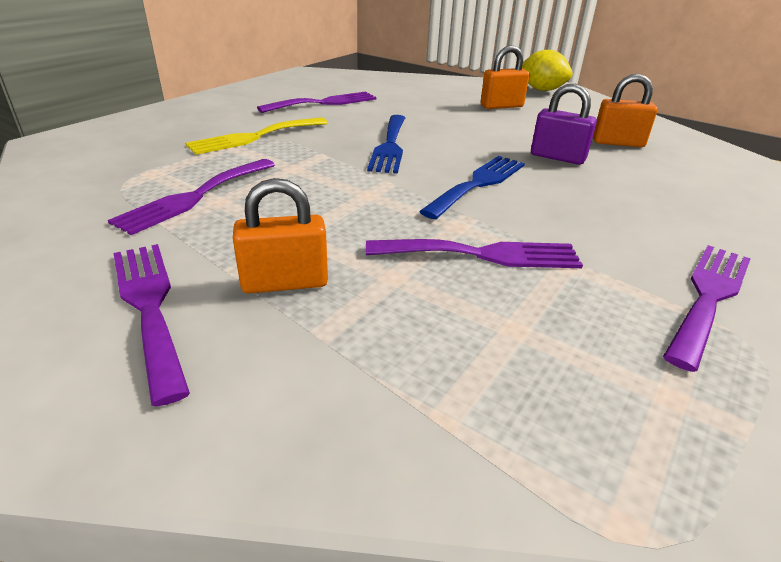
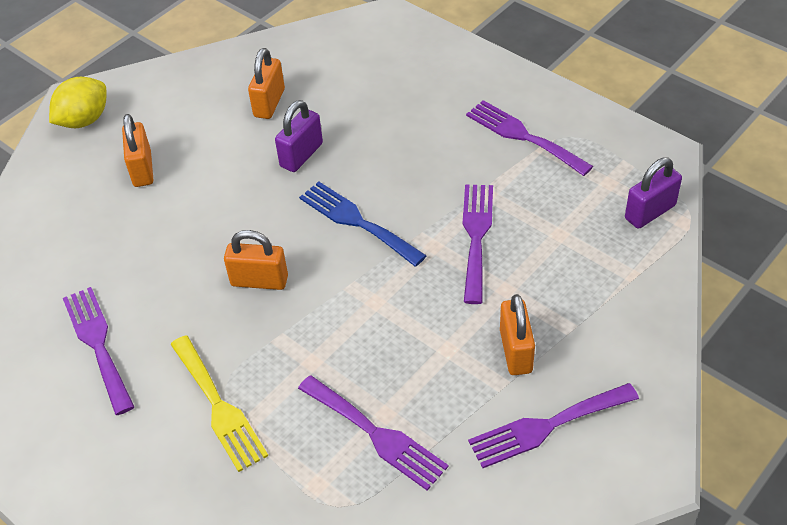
camera: 80 degrees left, 15 degrees up
(390, 146) = (259, 281): blue fork -> orange padlock
(625, 459) = (650, 212): none -> purple padlock

